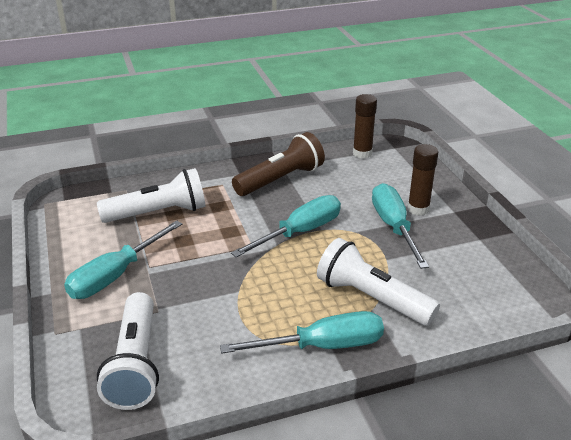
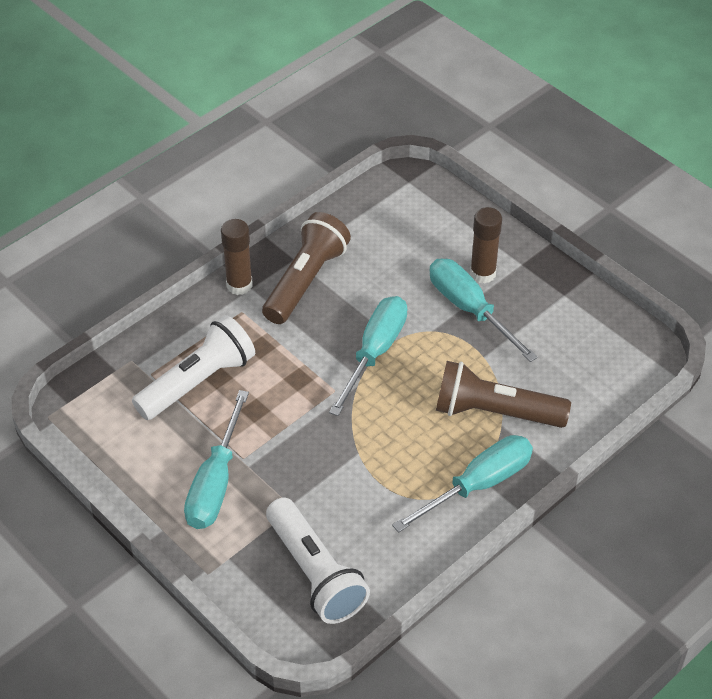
camera: 25 degrees left, 15 degrees up
(362, 153) = (376, 204): brown glue stick -> brown glue stick (239, 285)
(371, 298) = (494, 412): white flashlight -> brown flashlight

